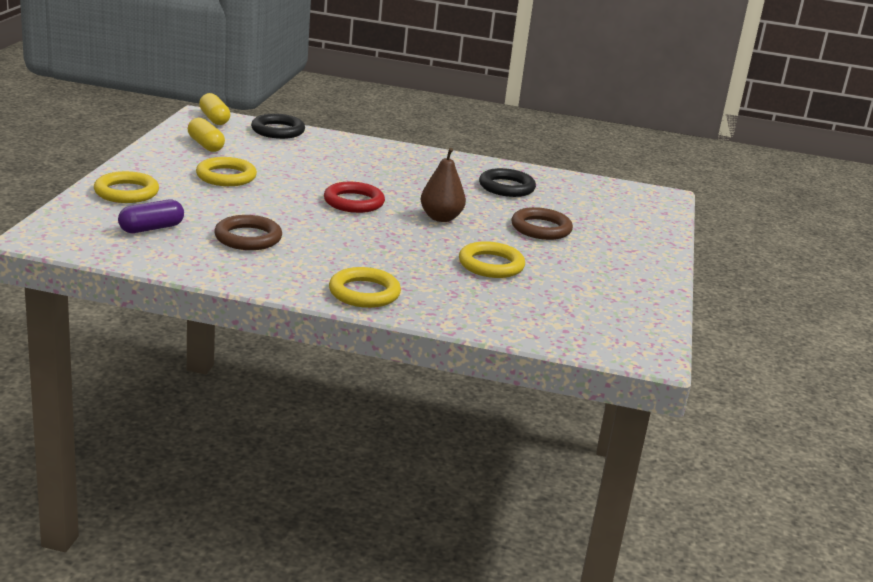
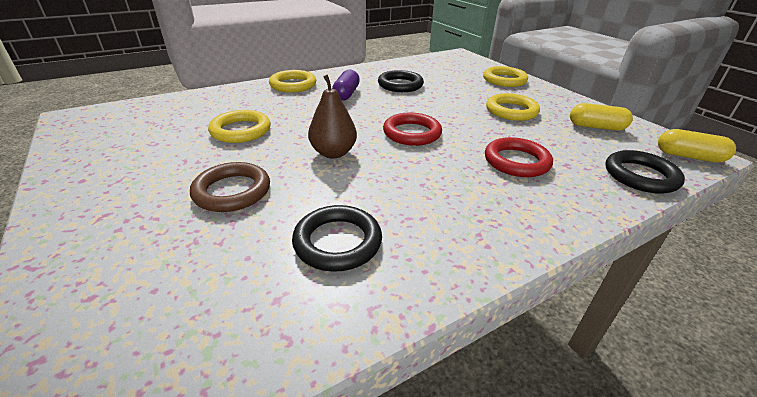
camera: 140 degrees right, 10 degrees up
(151, 228) = (443, 72): purple capsule -> purple capsule (346, 94)
(248, 238) = (400, 85): brown ring -> black ring
(328, 162) = (516, 161): none -> red ring

